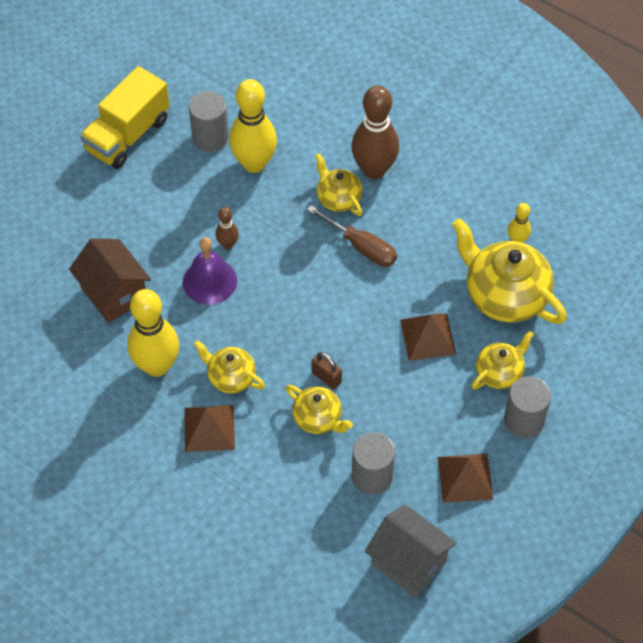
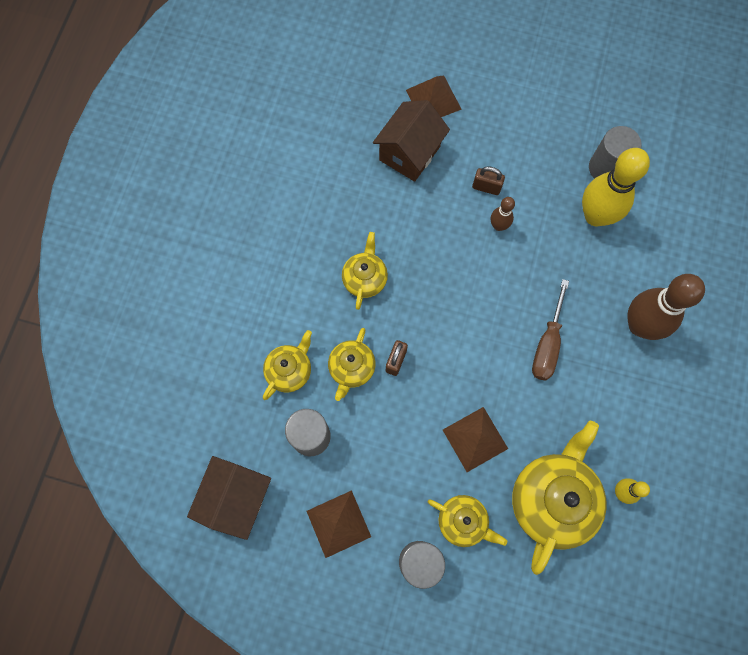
camera: 70 degrees right, 15 degrees up
(127, 135) = (575, 100): yellow truck -> none
(157, 366) = (353, 214): yellow bowling pin -> none
(183, 240) = (486, 187): none -> brown padlock
(209, 281) = (454, 225): purple bell -> none
(209, 428) = (309, 280): brown pyramid -> brown pyramid (433, 99)
(338, 198) = (592, 304): yellow teapot -> yellow teapot (289, 370)
(408, 562) = (236, 498): grey house -> brown house

